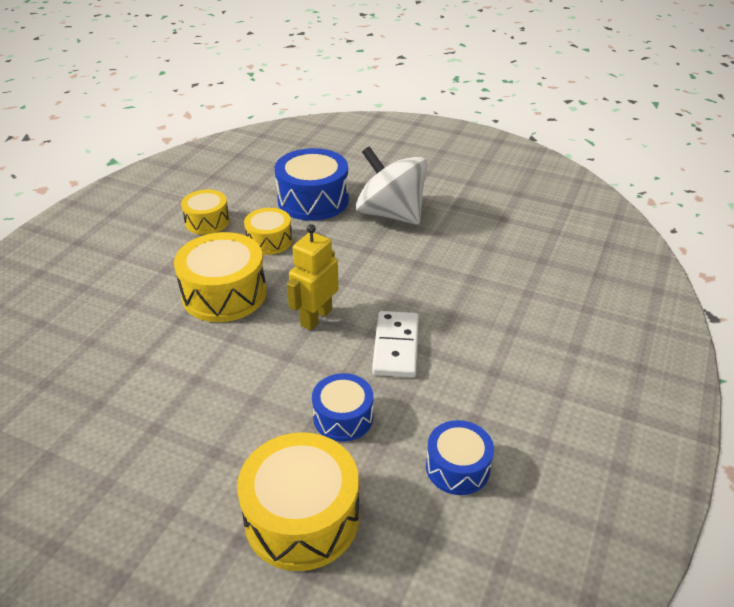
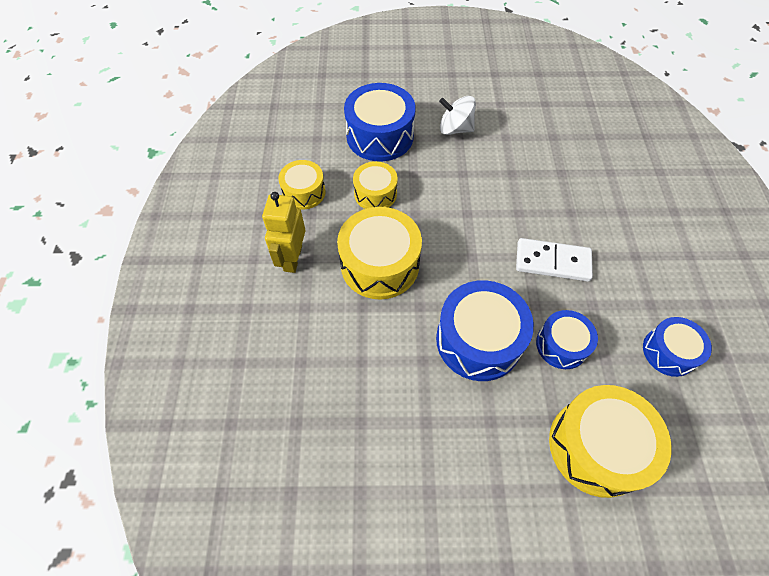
camera: 25 degrees left, 20 degrees up
(263, 383) = (478, 340): none -> blue drum
(316, 317) = (472, 259): yellow robot -> yellow robot (292, 258)
(391, 214) = (455, 129): white spinning top -> white spinning top, size x0.58
(396, 346) = (552, 262): white domino -> white domino turned 60 degrees counterclockwise

